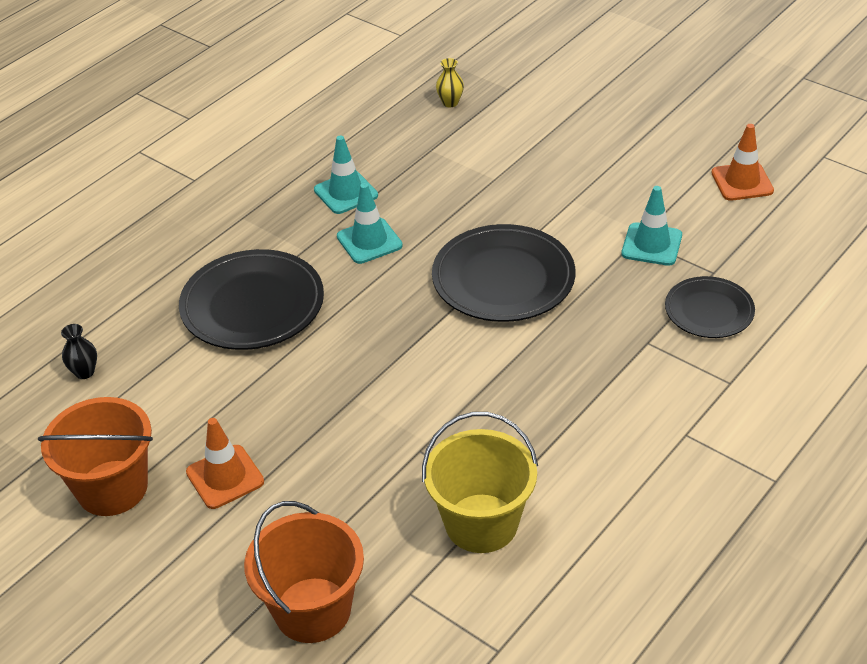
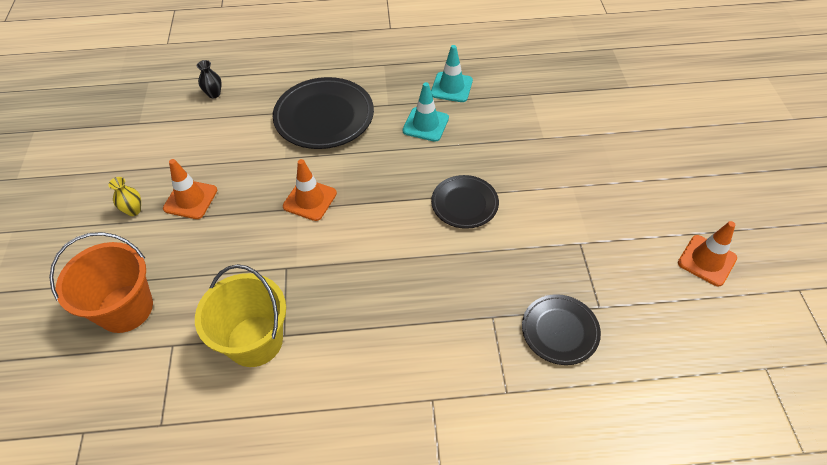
camera: 45 degrees right, 10 degrees up
(112, 488) = (145, 163): orange bucket -> none
(354, 382) = (310, 200): none -> orange traffic cone
(450, 103) = (580, 73): yellow vase -> yellow vase (133, 210)
(503, 279) = (464, 204): black plate -> black plate, size x0.60
(651, 244) = (583, 254): turquoise traffic cone -> none

